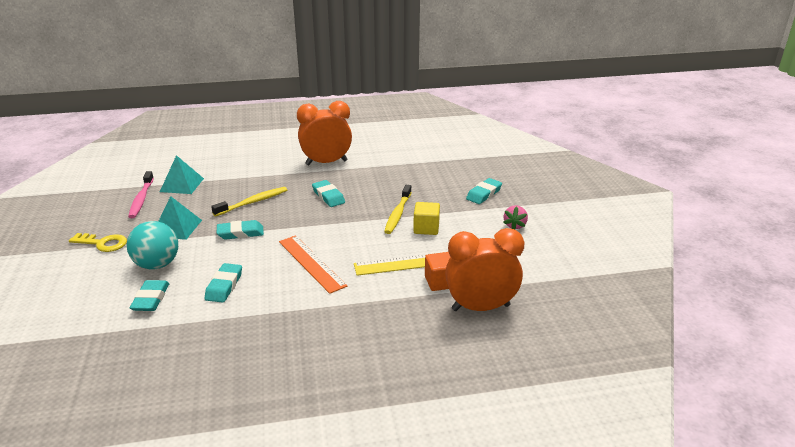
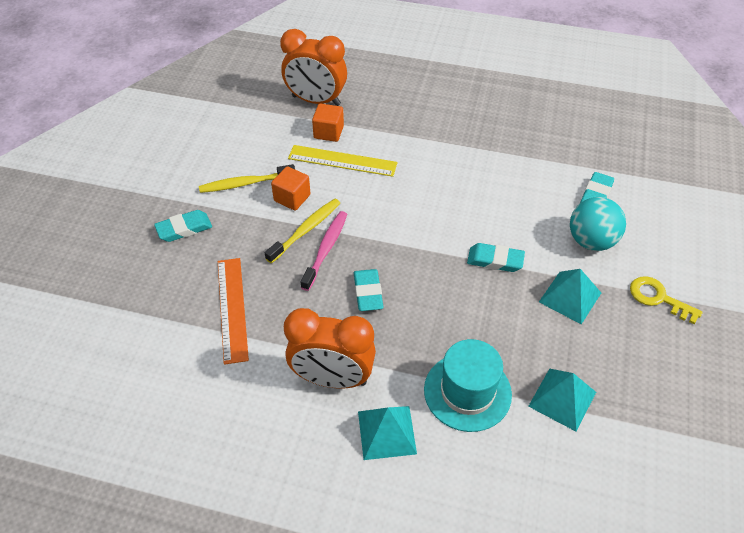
camera: 155 degrees left, 20 degrees up
(141, 199) = (621, 381): pink toothbrush -> pink toothbrush (326, 249)
(224, 286) = (524, 190): turquoise eraser -> none
(243, 175) = (467, 392): none -> turquoise hat
(253, 202) = (468, 316): yellow toothbrush -> yellow toothbrush (245, 183)
(284, 154) = (387, 432): none -> turquoise pyramid
(311, 263) = (432, 191): orange ruler -> orange ruler (232, 309)
(426, 228) = (292, 198): yellow cube -> orange cube
(515, 225) = (202, 171): pink strawberry -> none

